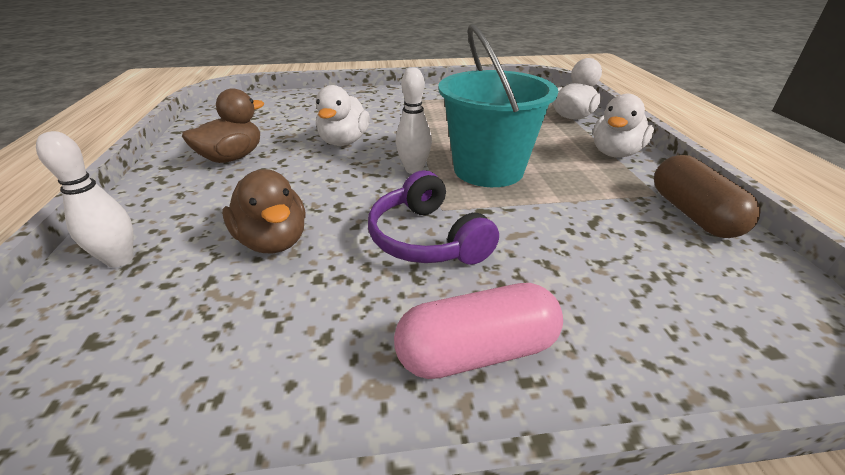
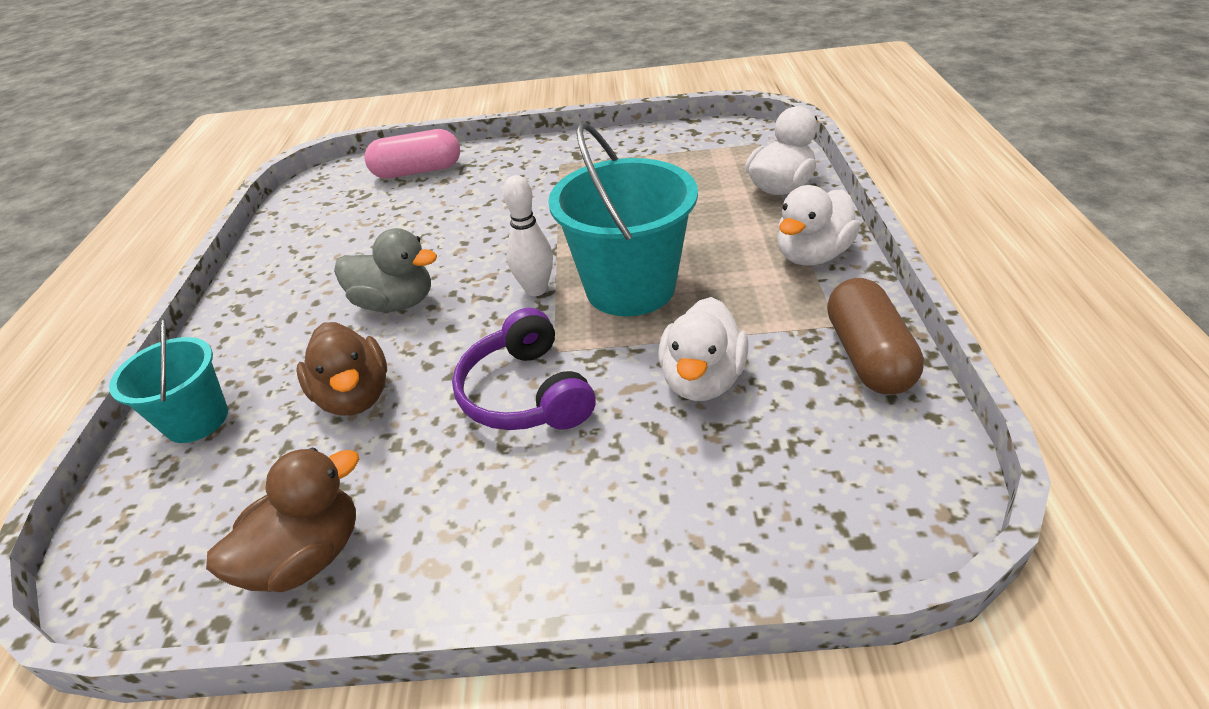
camera: 10 degrees right, 5 degrees up
(120, 260) = (197, 420): white bowling pin -> turquoise bucket
(232, 158) = (320, 274): brown duck -> brown duck (307, 557)
(299, 177) = (396, 303): none -> grey duck
(344, 142) = (458, 244): white duck -> white duck (702, 380)
(476, 351) = (541, 532): pink capsule -> pink capsule (418, 171)

